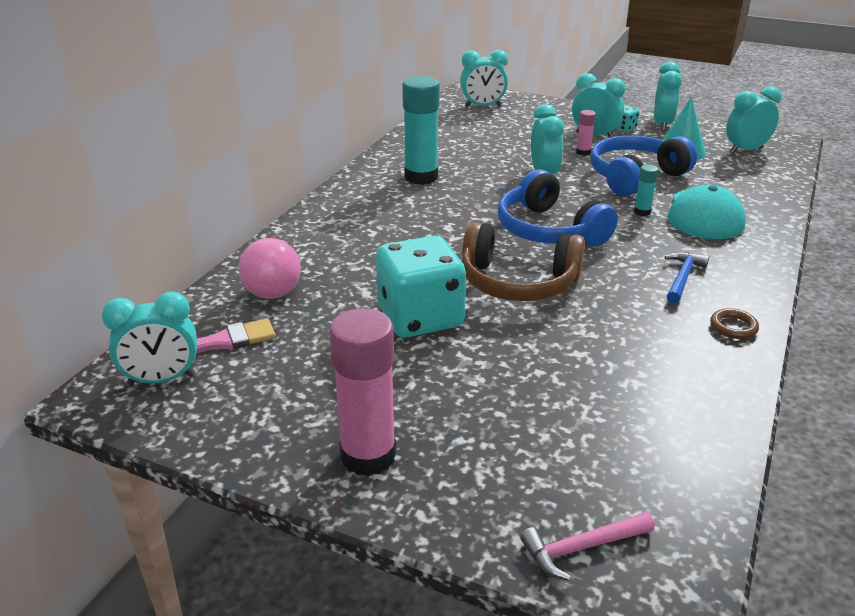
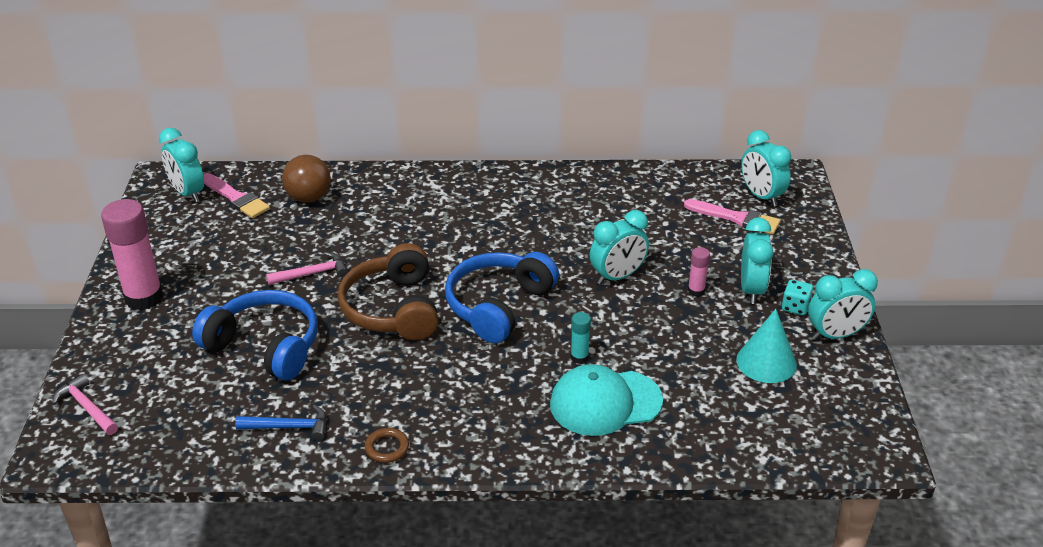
camera: 65 degrees right, 5 degrees up
(273, 293) = (309, 198): pink ball -> brown ball
(420, 317) = (312, 273): turquoise dice -> pink hammer
(421, 177) = (552, 206): turquoise glue stick -> none
(503, 120) = (736, 218): none -> pink brush
(635, 177) = (662, 339): blue headphones -> blue headphones (265, 346)
(682, 278) = (458, 404): blue hammer -> blue hammer (289, 427)
(746, 150) = (816, 415): turquoise clock -> none

